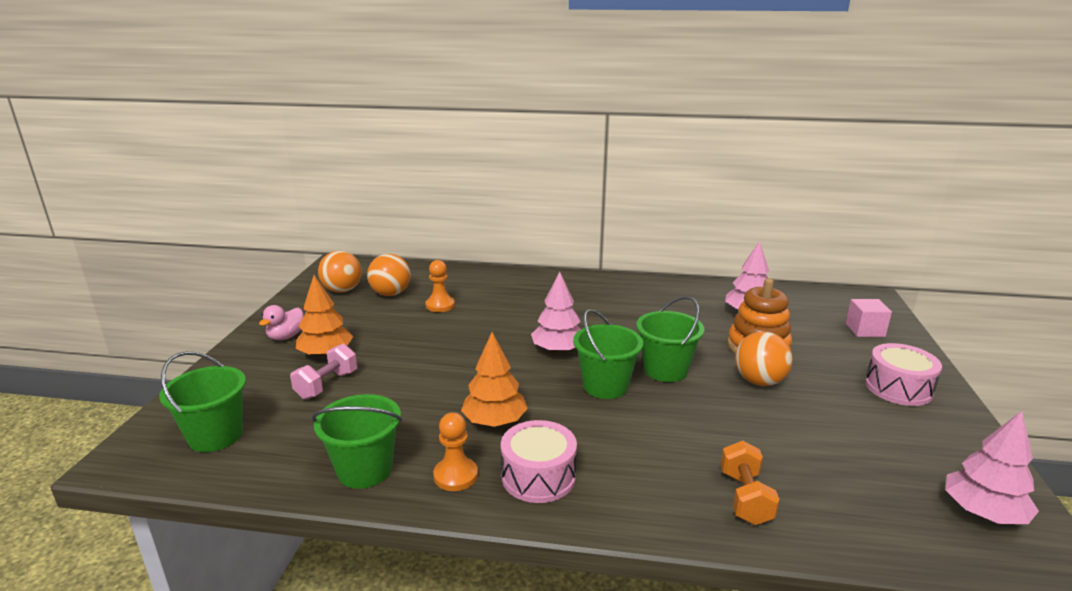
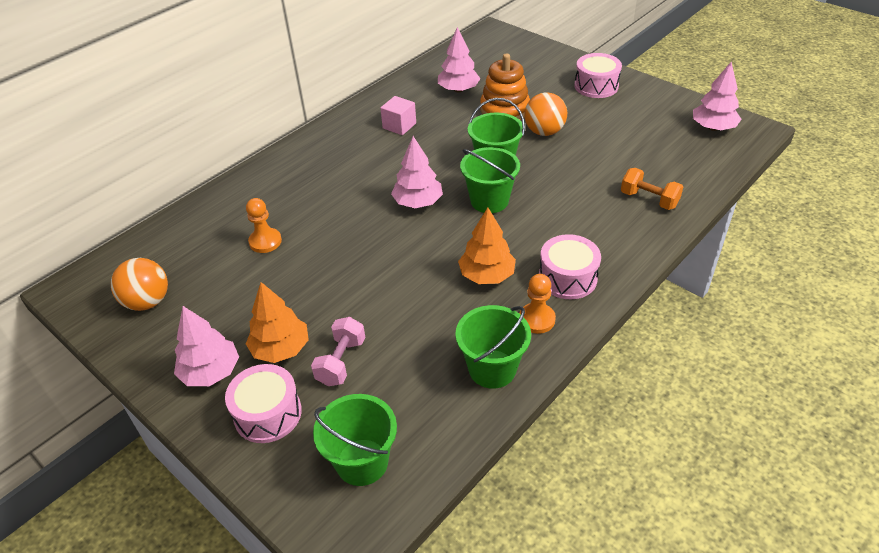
camera: 55 degrees left, 20 degrees up
(253, 374) = (268, 414): none -> pink drum
(286, 336) = (211, 372): pink duck -> pink tree
(327, 385) = (341, 362): pink dumbbell -> pink dumbbell turned 45 degrees clockwise
(391, 294) = (200, 267): orange ball -> none
(865, 330) = (526, 58): pink cube -> pink cube (399, 126)

